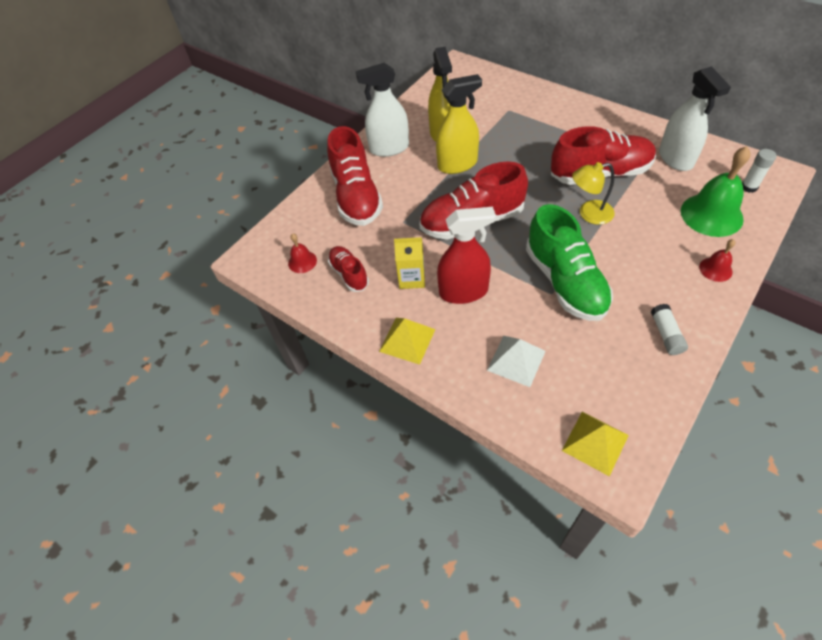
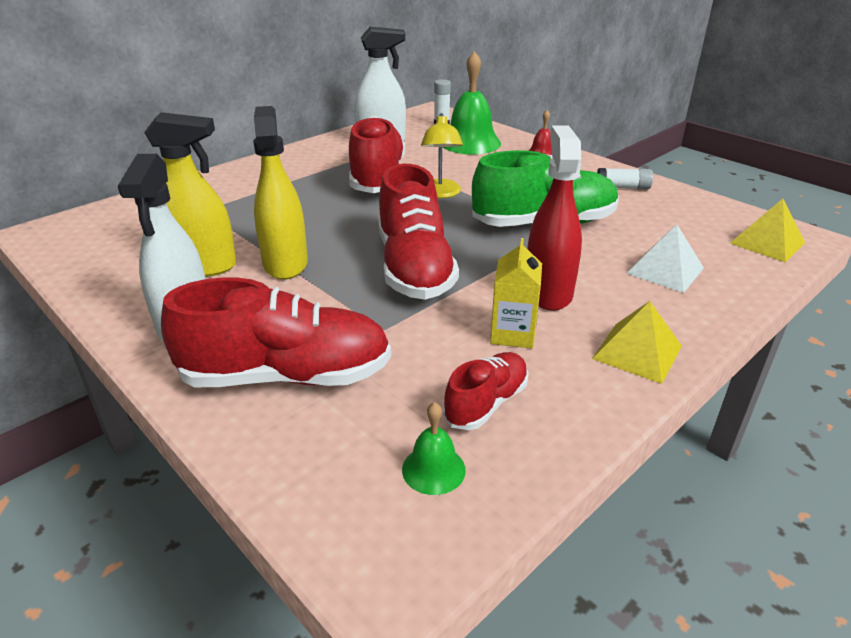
camera: 85 degrees left, 20 degrees down
(302, 261) = (433, 469): red bell -> green bell
(349, 274) = (486, 403): red shoe -> red shoe turned 150 degrees clockwise

